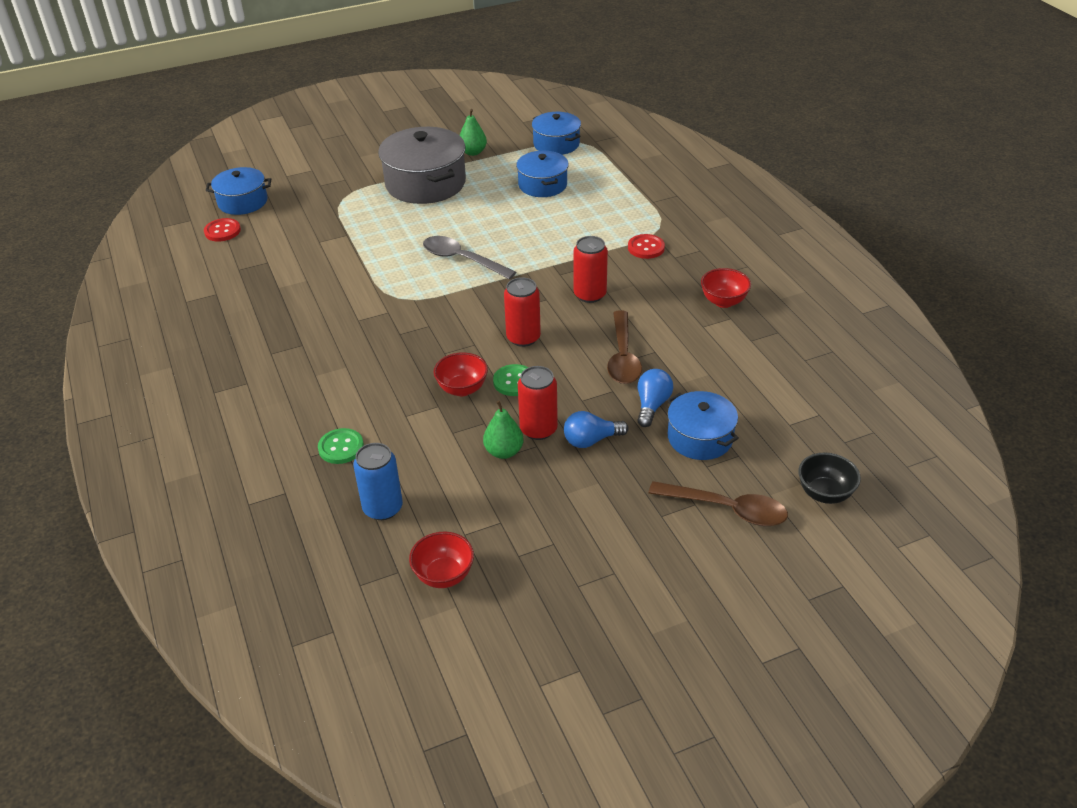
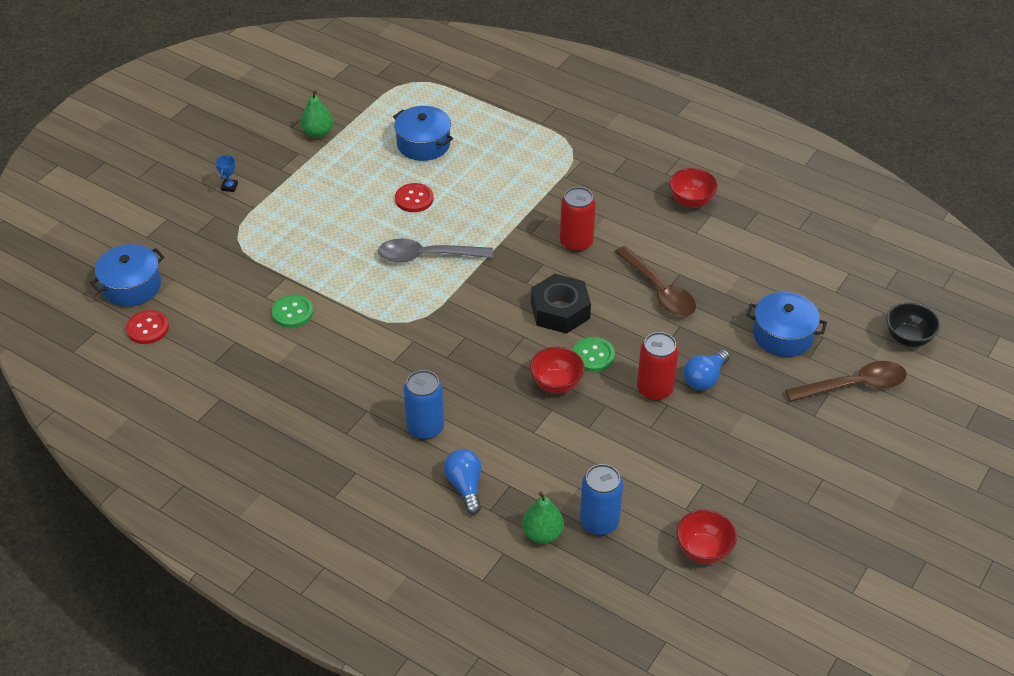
camera: 35 degrees left, 5 degrees up
(329, 375) = (425, 427): none -> blue can
(341, 447) = (508, 488): green button -> green button (292, 312)
(374, 165) = (229, 187): none -> blue trophy
(425, 183) = (306, 187): grey pot -> none
(504, 451) = (646, 423): green pear -> green pear (542, 534)
(523, 338) = (560, 310): red can -> black nut
(556, 144) = (392, 92): blue pot -> none
(646, 248) = (580, 174): red button -> red button (414, 199)
(652, 405) = (722, 324): blue light bulb -> blue light bulb (465, 486)

